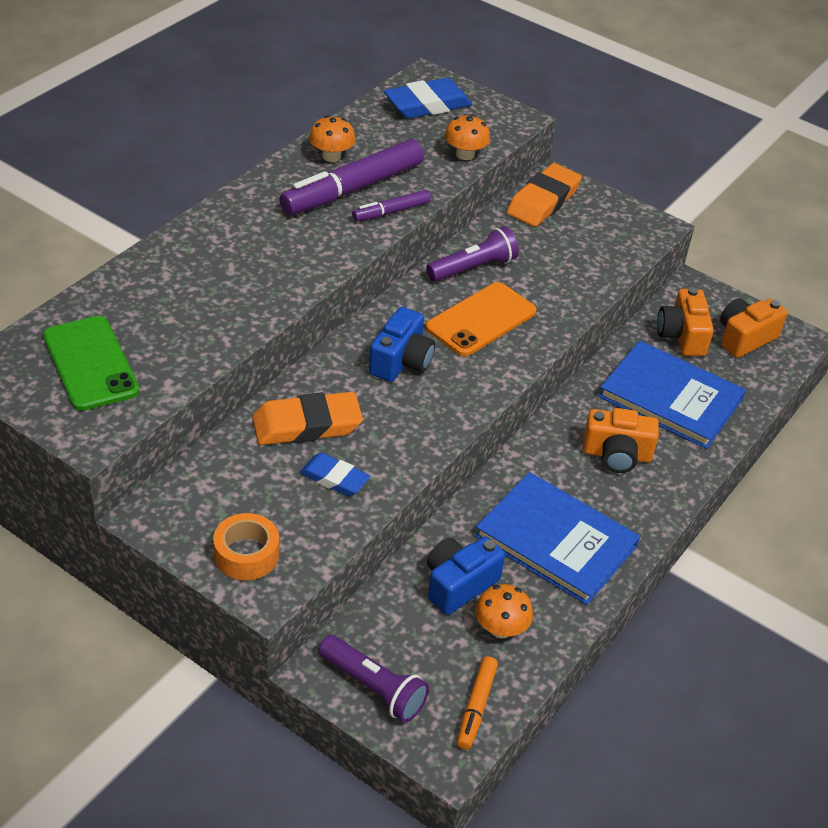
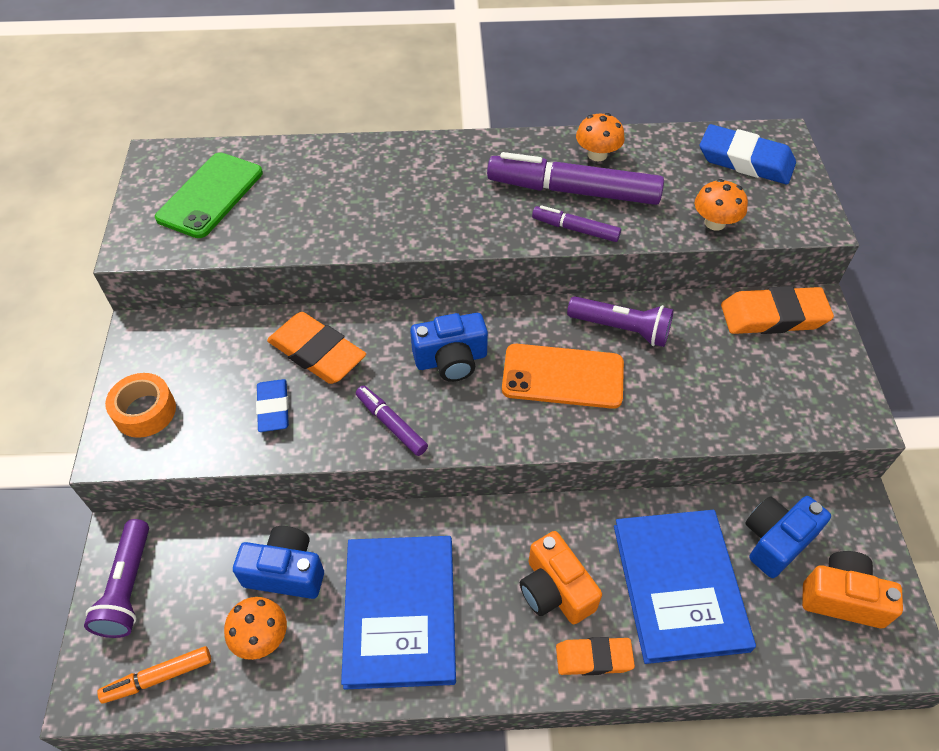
camera: 55 degrees right, 10 degrees up
(424, 425) = (391, 424): none -> purple marker
(681, 469) = (593, 658): none -> orange eraser
(682, 336) = (776, 540): orange camera -> blue camera

